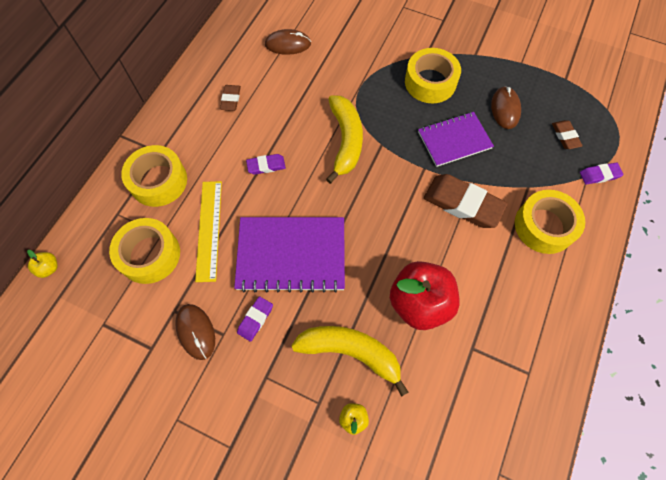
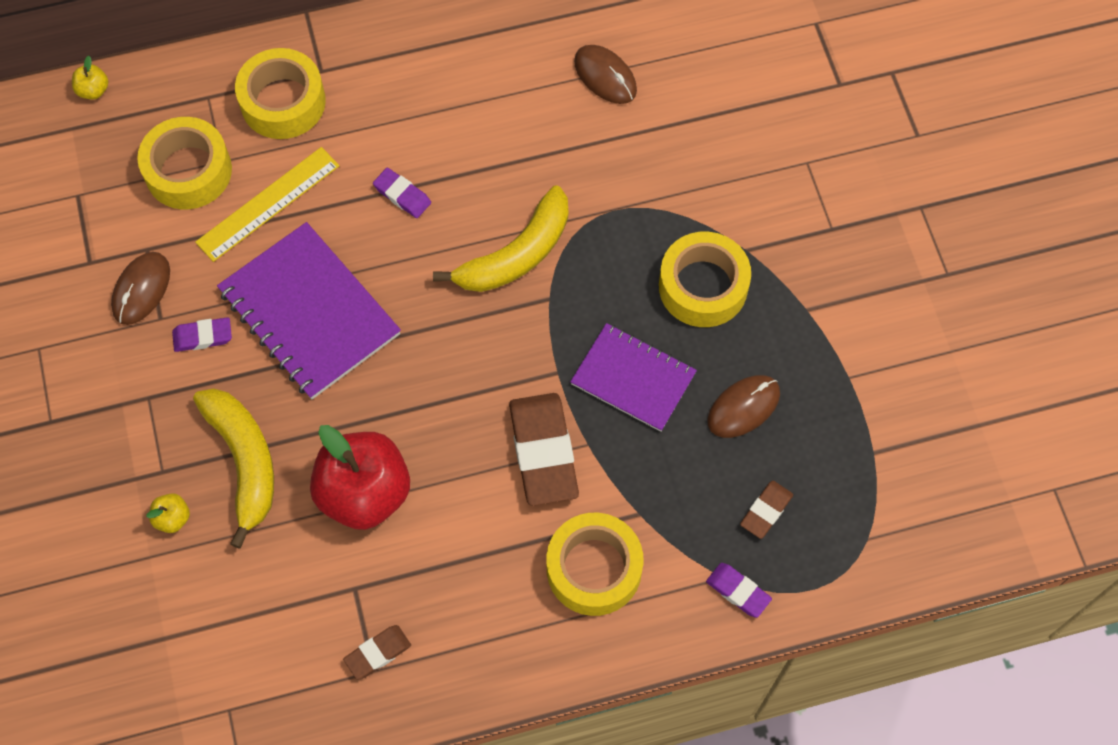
camera: 50 degrees right, 0 degrees up
(231, 99) = (460, 82): brown eraser -> brown eraser (378, 653)

